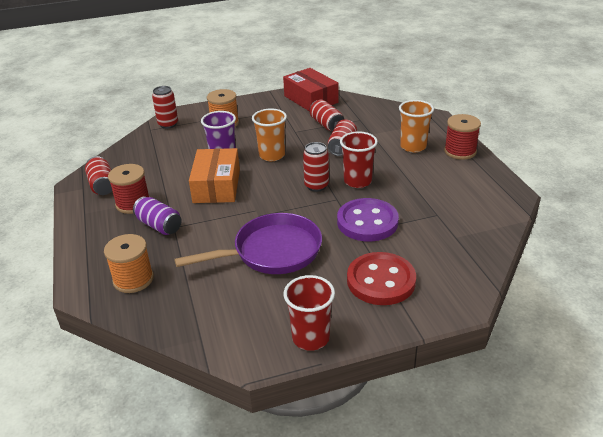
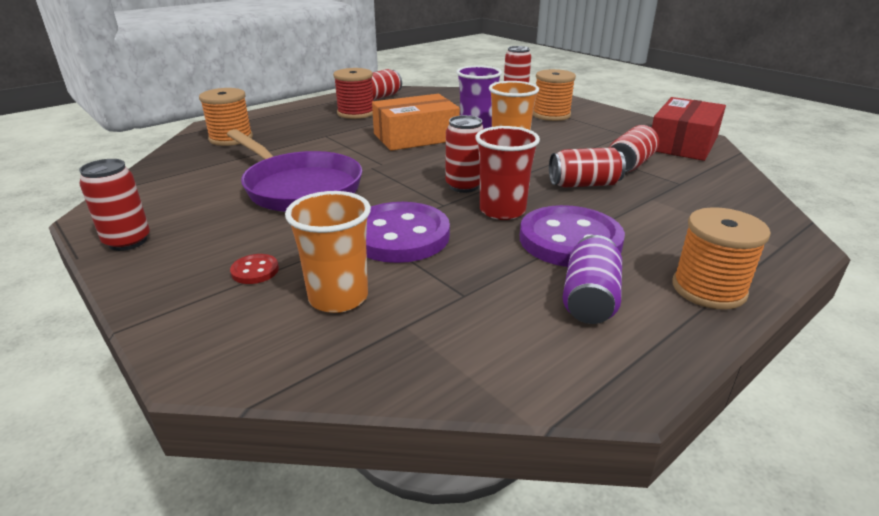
camera: 65 degrees right, 5 degrees down
(159, 225) = (324, 129): purple can -> purple can (589, 299)
(310, 338) = (127, 241): red cup -> red can
(381, 281) = (255, 271): red button -> red button, size x0.42
(401, 170) = (570, 240): none -> purple button
(413, 146) = (659, 238): orange cup -> orange cup (338, 297)
(460, 151) = (708, 289): red spool -> orange spool

